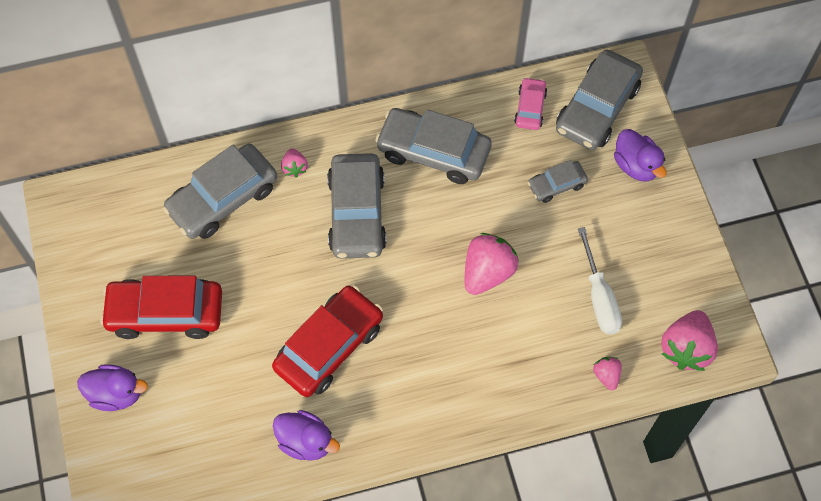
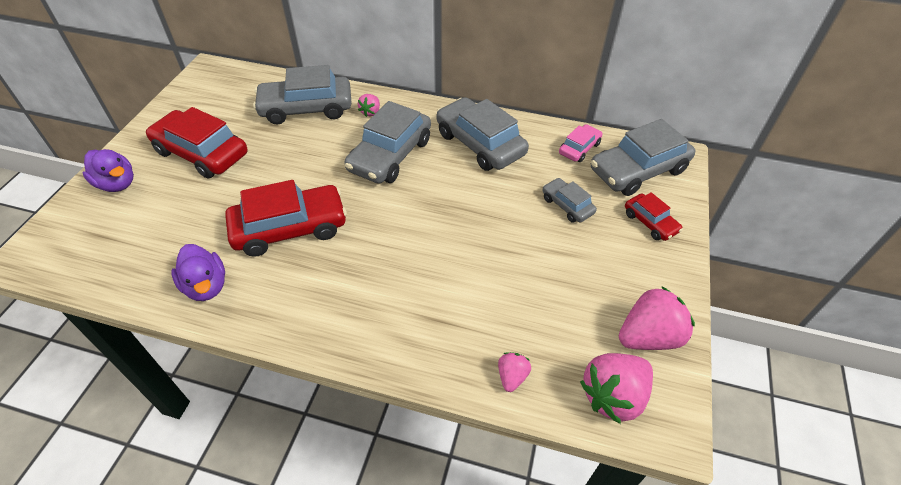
camera: 30 degrees right, 15 degrees down
(487, 272) = (460, 239): pink strawberry -> pink strawberry (648, 336)
(556, 185) = (567, 205): grey car -> grey car turned 45 degrees clockwise
(599, 297) = (550, 305): white screwdriver -> none
(636, 166) = (650, 222): purple duck -> red car

